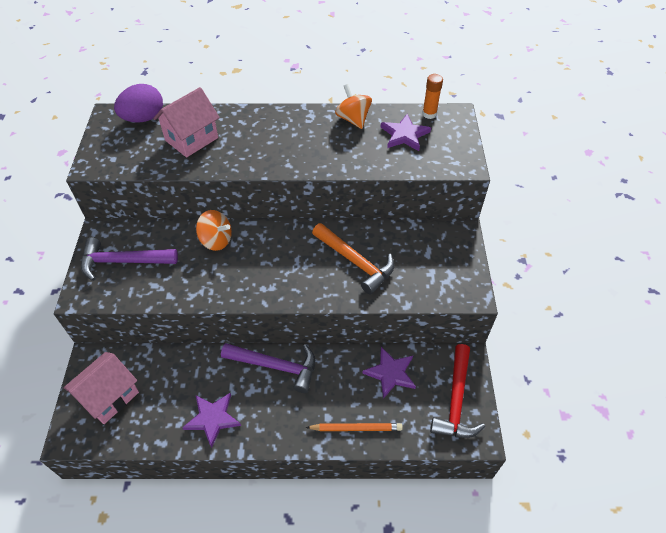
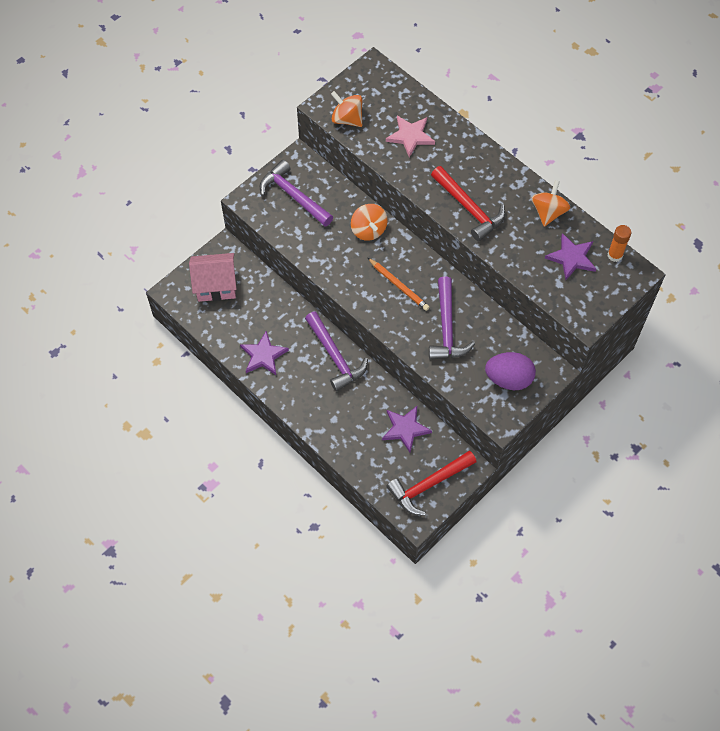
camera: 45 degrees right, 10 degrees up
(123, 160) = (347, 119): none -> orange spinning top
(144, 118) = (394, 89): purple egg -> purple egg (508, 379)
(192, 139) = (410, 136): pink house -> pink star
(294, 154) = (469, 208): none -> red hammer
(355, 262) = (447, 328): orange hammer -> purple hammer
(356, 428) = (344, 441): orange pencil -> orange pencil (399, 286)

